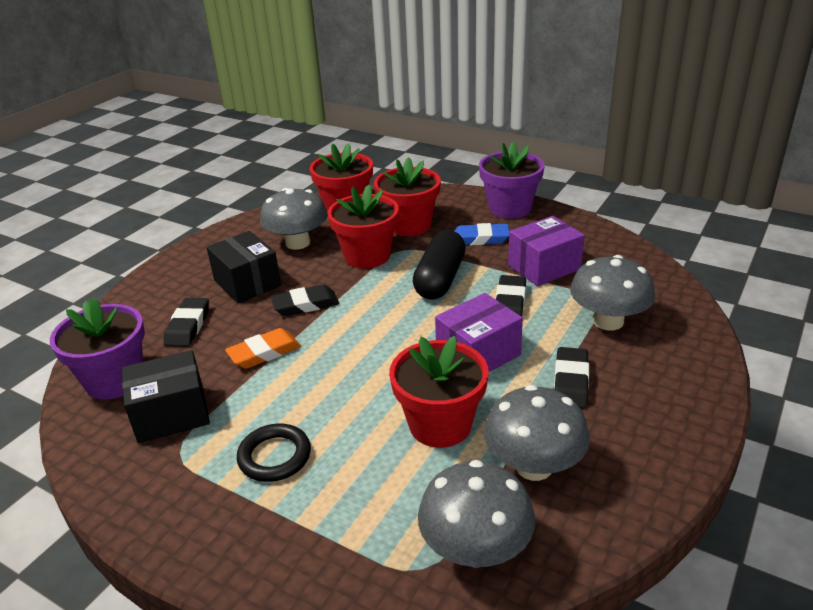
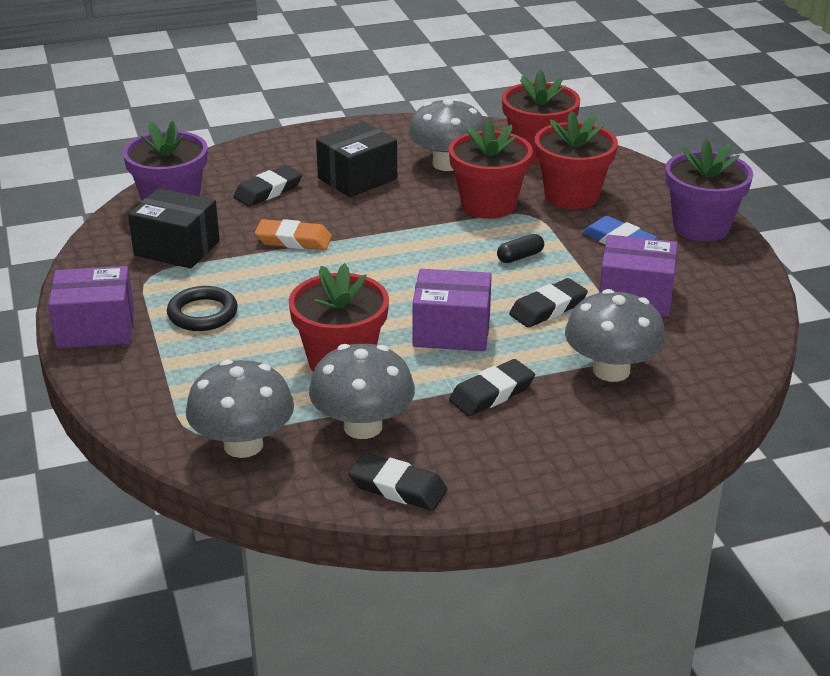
camera: 40 degrees right, 0 degrees up
(192, 534) = (96, 328): none -> purple box
(247, 283) = (357, 178): black box -> black box turned 45 degrees clockwise
(305, 305) = (376, 220): black eraser -> black eraser (398, 488)
(440, 279) = (520, 257): black capsule -> black capsule, size x0.45

